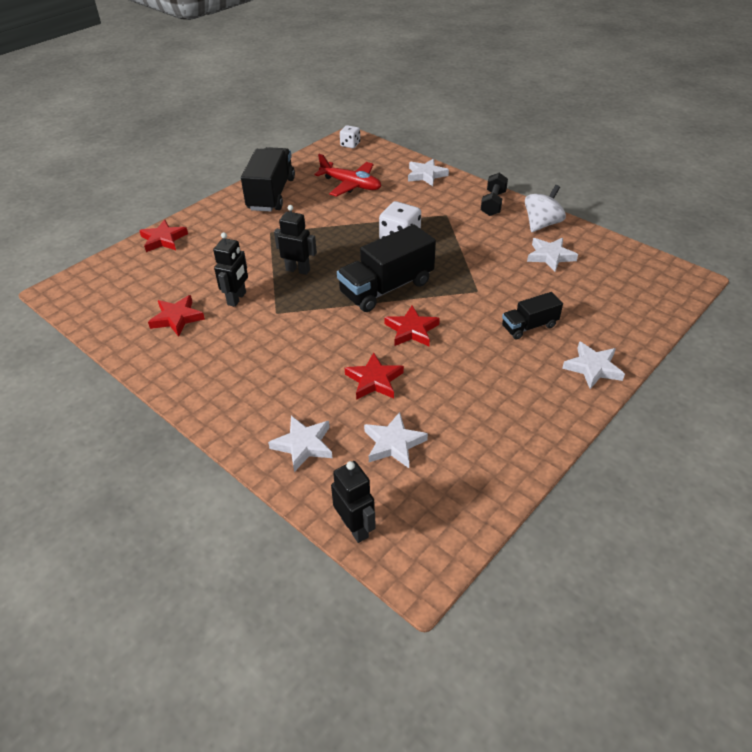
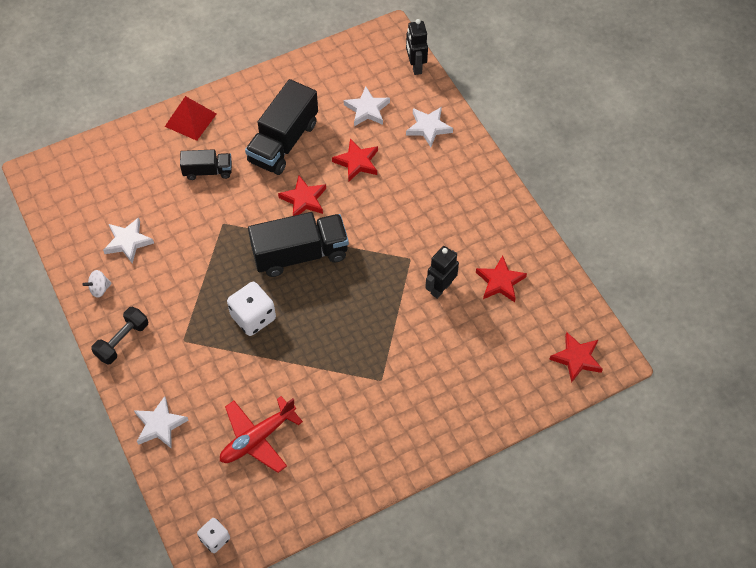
camera: 160 degrees left, 15 degrees up
(163, 239) = (499, 408): red star -> red star (576, 358)
(271, 194) = (358, 454): black truck -> black truck (283, 142)
(298, 270) = (372, 308): black robot -> none
(351, 185) = (257, 438): red plane -> red plane turned 90 degrees counterclockwise
(541, 224) = (99, 289): white spinning top -> white spinning top, size x0.57
(592, 368) = (190, 120): white star -> red pyramid

